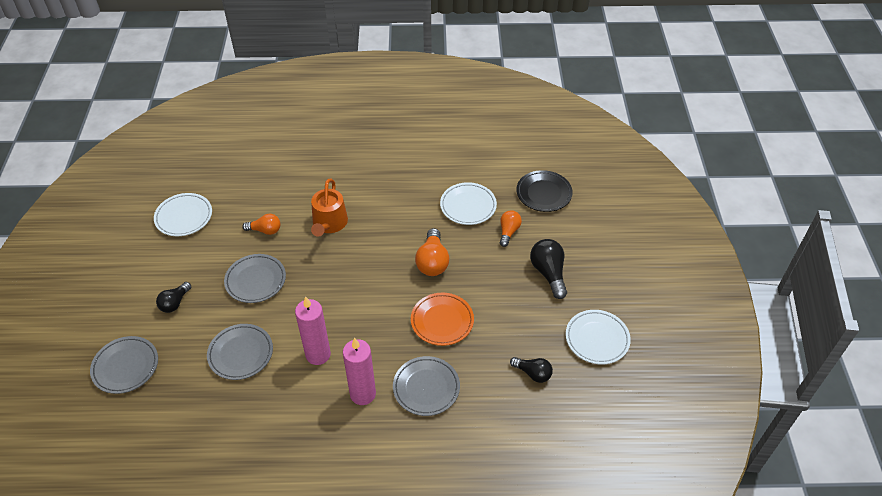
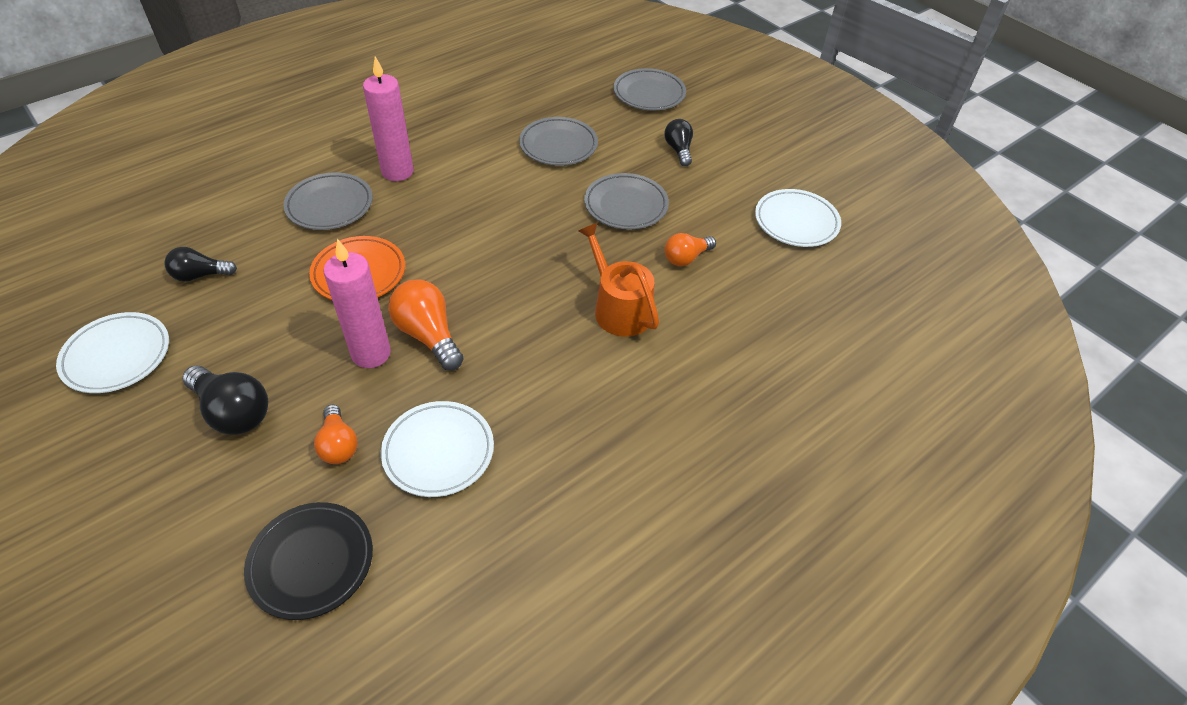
camera: 140 degrees right, 0 degrees up
(318, 354) = (478, 179): pink candle -> pink candle (371, 354)

